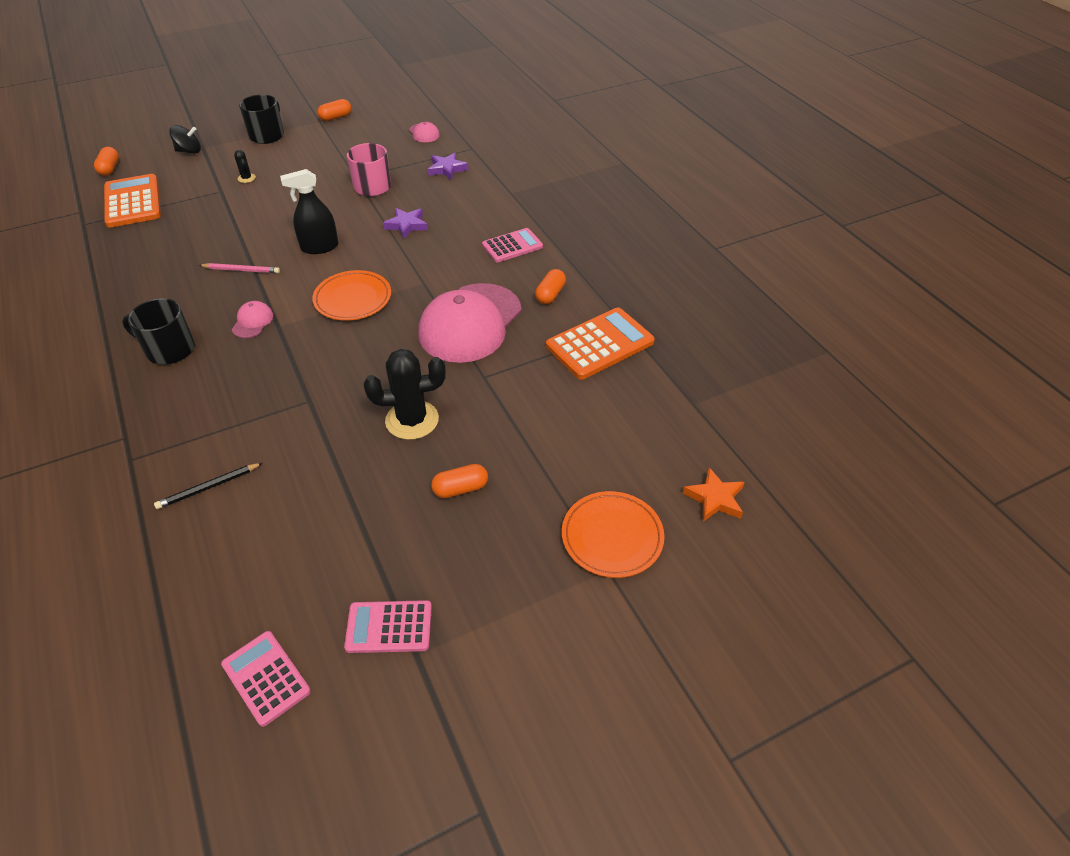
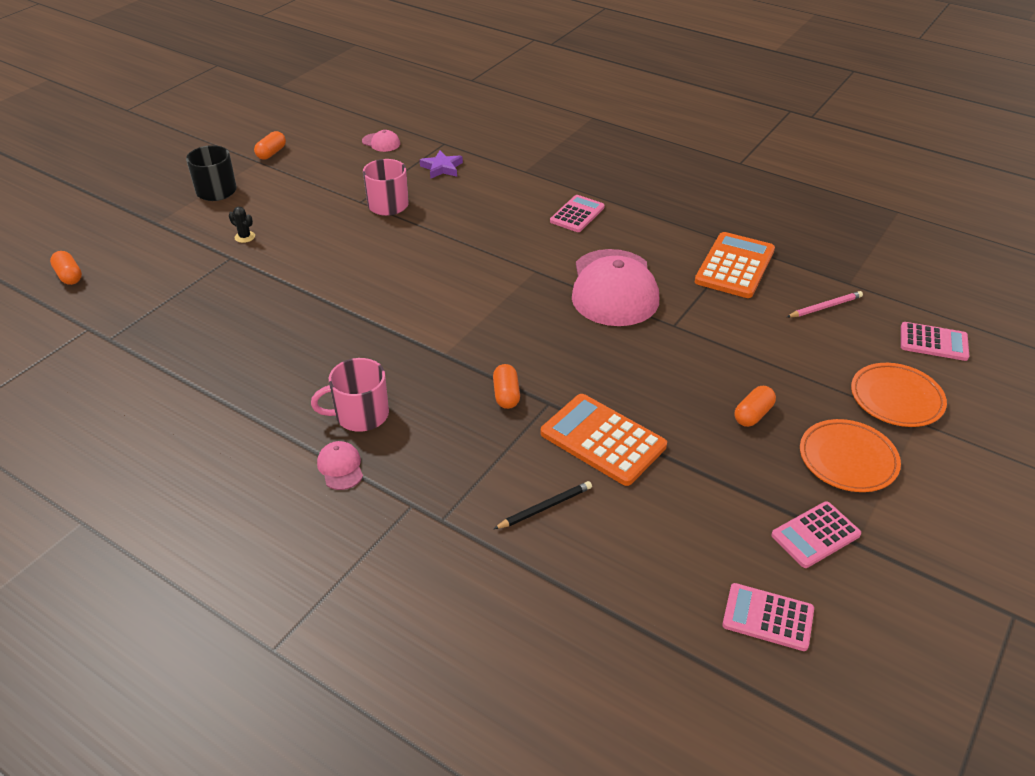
camera: 30 degrees left, 5 degrees down
(133, 202) = (141, 299): orange calculator -> orange calculator (603, 440)
(169, 349) = (360, 415): black mug -> pink mug
(189, 151) = (144, 231): black spinning top -> none
(209, 487) = (545, 507): black pencil -> black pencil turned 150 degrees counterclockwise
(241, 270) = (346, 320): pink pencil -> pink pencil (825, 307)
(252, 322) = (414, 360): pink cap -> pink cap (340, 467)
(319, 247) = (400, 274): black spray bottle -> none
(353, 299) = (487, 306): orange plate -> orange plate (848, 459)
(407, 225) = (462, 228): purple star -> none
(412, 420) = (655, 381): black cactus -> none
(550, 294) = (653, 242): orange capsule -> orange capsule (506, 395)
(715, 498) = (933, 342): orange star -> pink calculator

